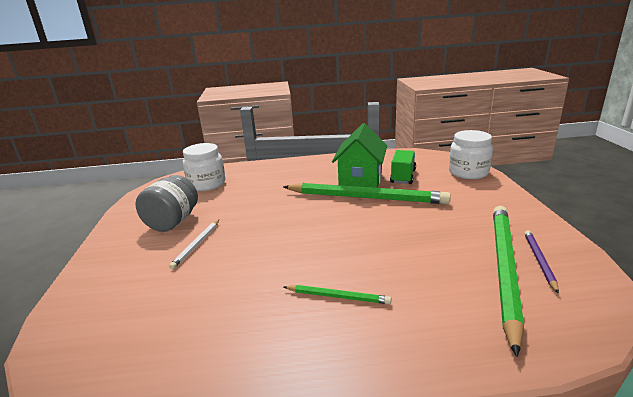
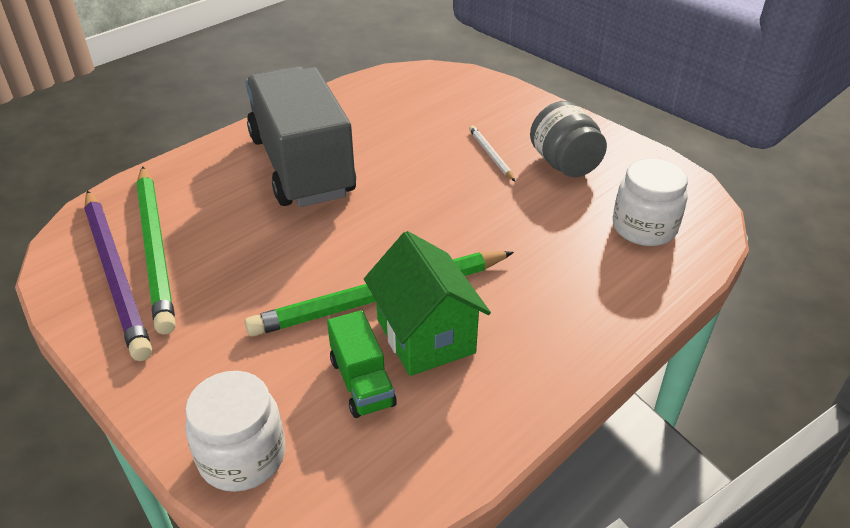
camera: 140 degrees right, 15 degrees up
(338, 296) = (302, 166): green pencil -> grey truck
(539, 261) = (116, 274): purple pencil -> purple pencil, size x2.22

